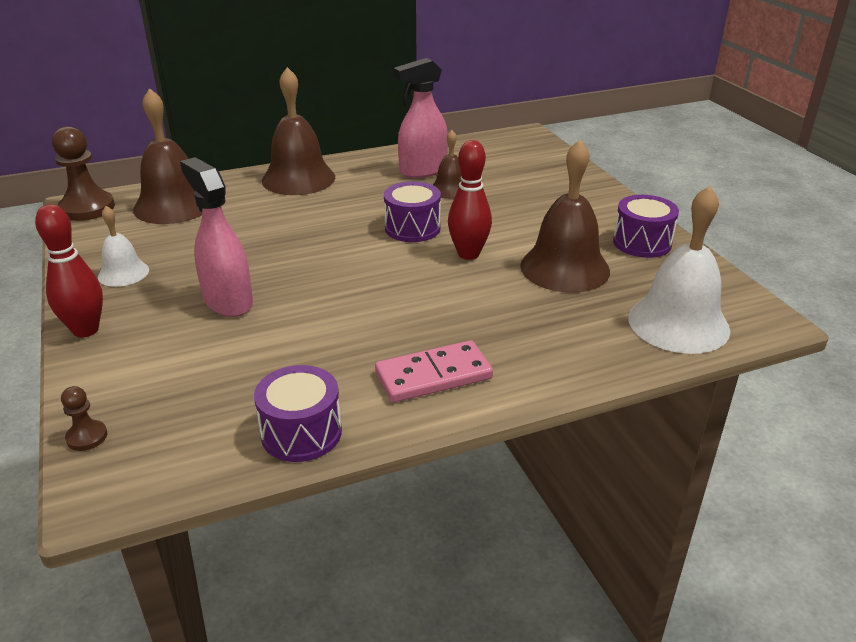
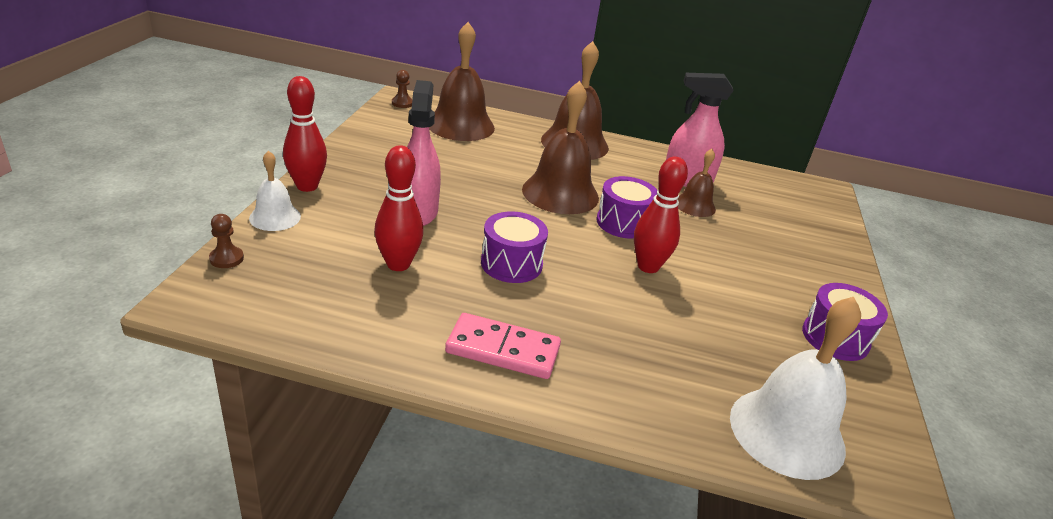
camera: 30 degrees right, 0 degrees up
(87, 208) = (402, 103): brown pawn -> brown pawn, size x0.49
(123, 273) = (374, 158): white bell -> white bell (275, 217)
(265, 355) = (398, 264): none -> red bowling pin
(301, 433) = (356, 336): purple drum -> purple drum (511, 264)
(564, 268) = (726, 322): brown bell -> brown bell (560, 193)

